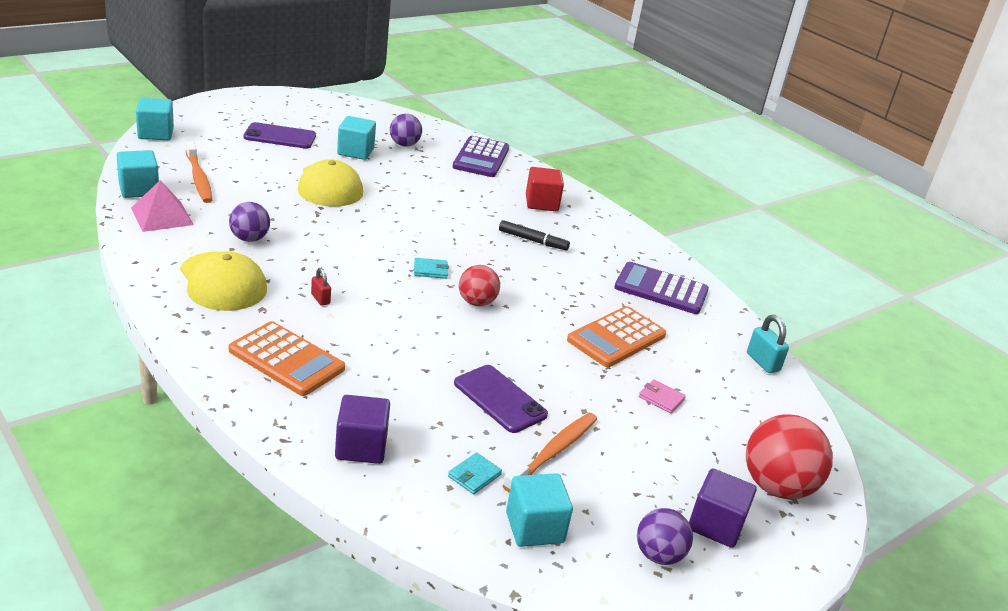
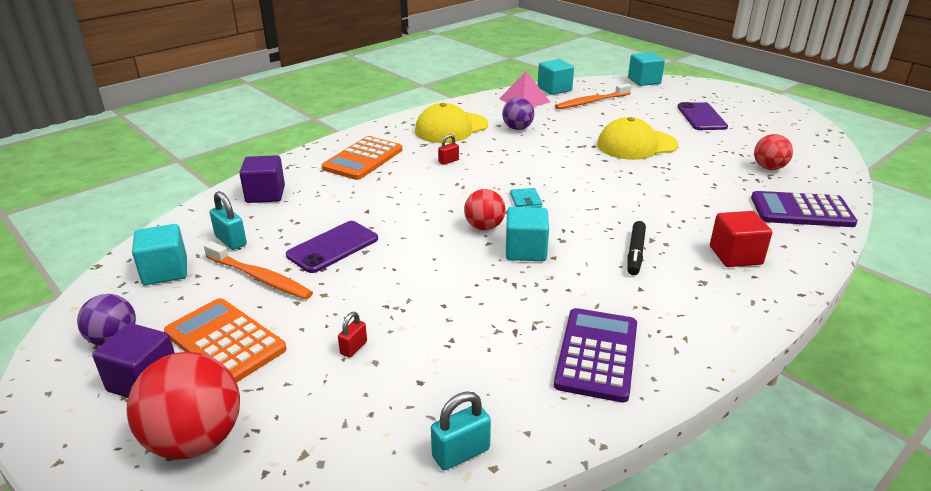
camera: 90 degrees right, 0 degrees up
(355, 152) = (718, 148): turquoise cube -> turquoise cube (525, 250)
(404, 144) = (769, 168): purple ball -> red ball
(474, 475) = (231, 241): turquoise wallet -> turquoise padlock
(616, 338) = (462, 315): orange calculator -> orange calculator (225, 341)
(661, 398) = (353, 348): pink wallet -> red padlock

